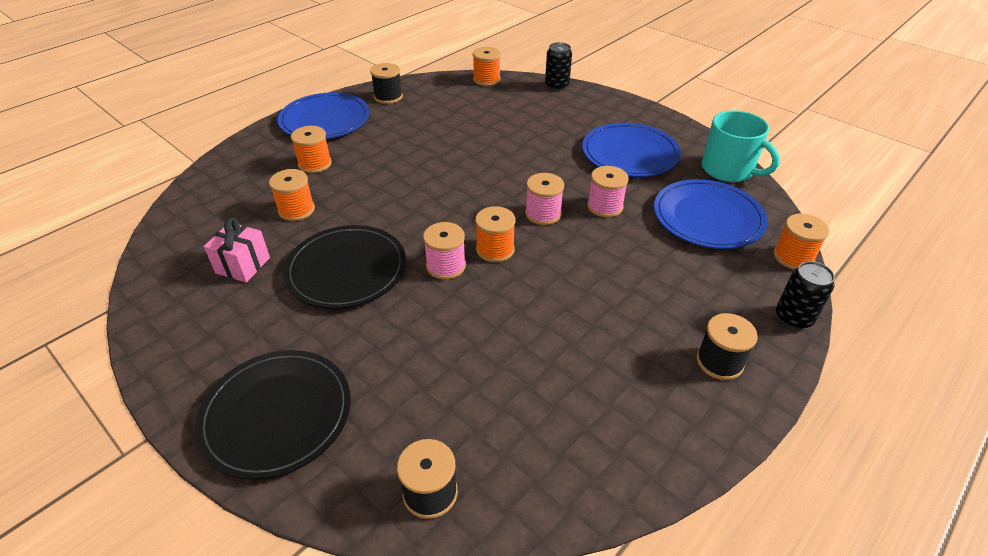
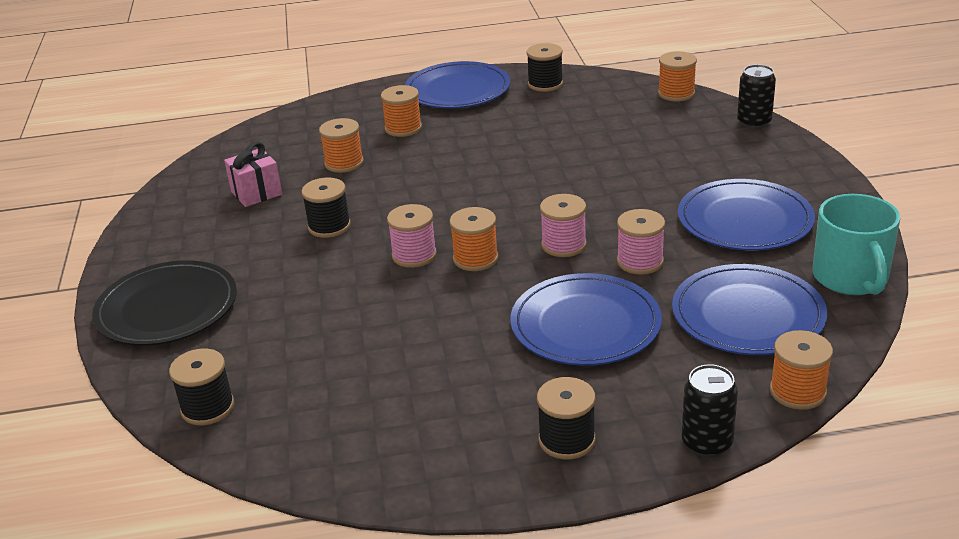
camera: 40 degrees right, 10 degrees down
(346, 270) = (329, 226): black plate -> black spool
(627, 268) = (585, 324): none -> blue plate

